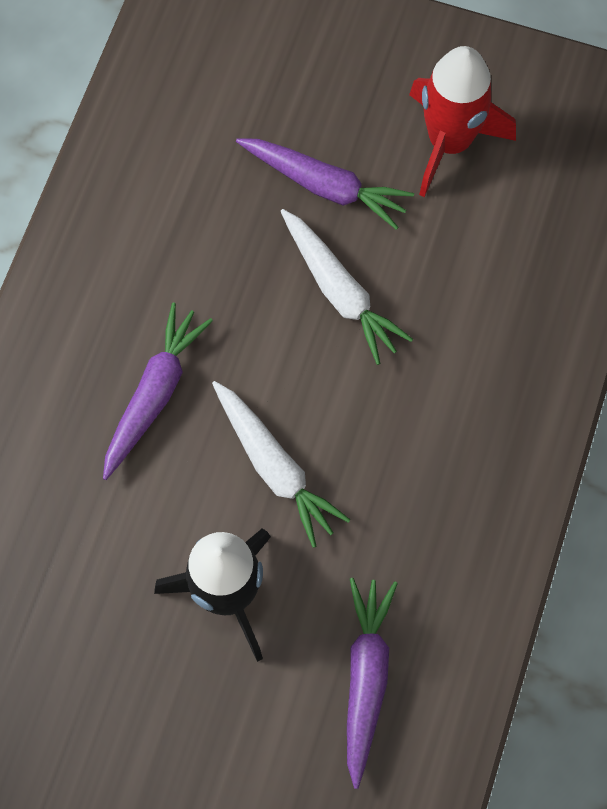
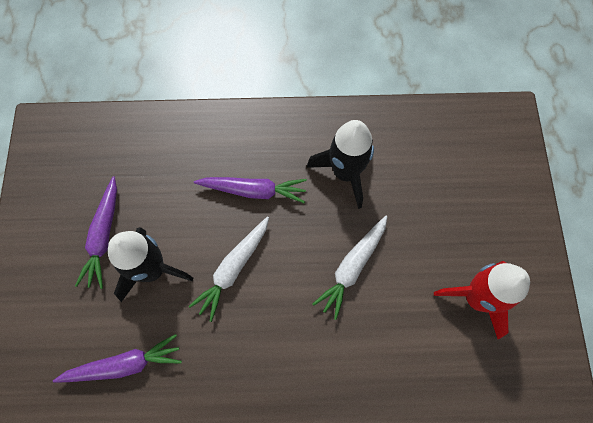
camera: 70 degrees right, 0 degrees up
(181, 245) = (345, 173): none -> black rocket
(325, 186) = (414, 236): purple carrot -> purple carrot (104, 236)

